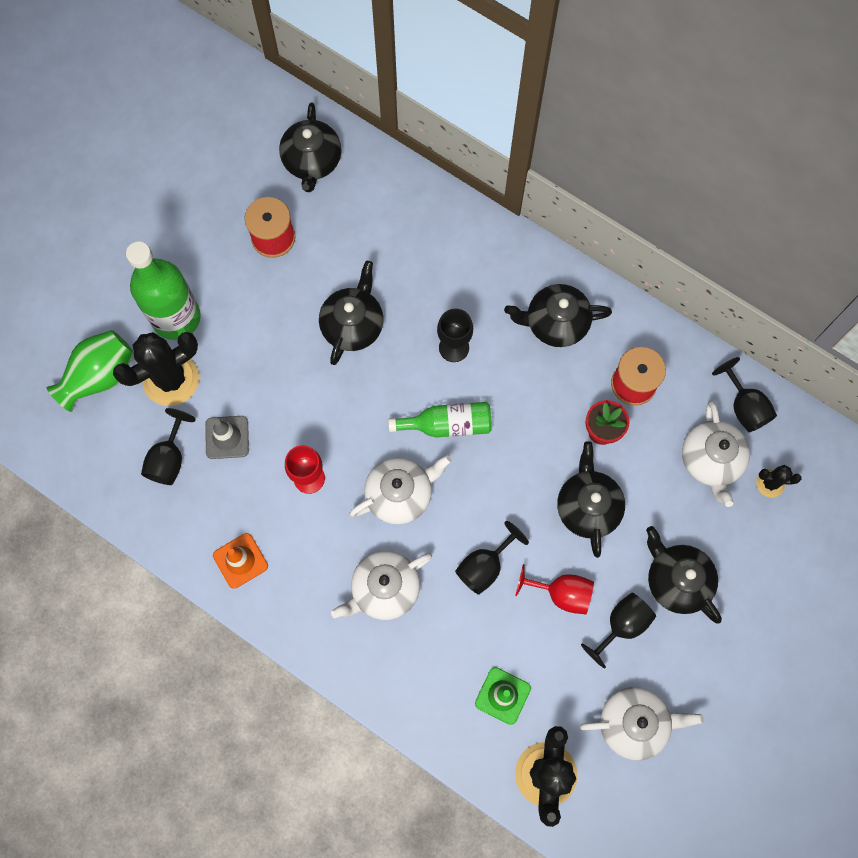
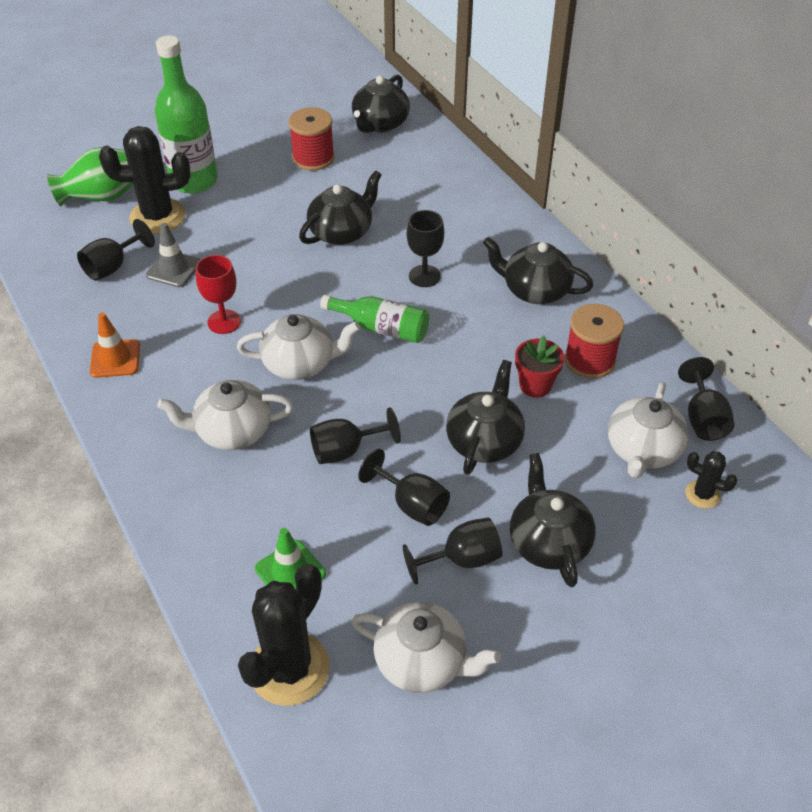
camera: 25 degrees right, 25 degrees down
(561, 593) = (412, 504): red goblet -> black goblet

